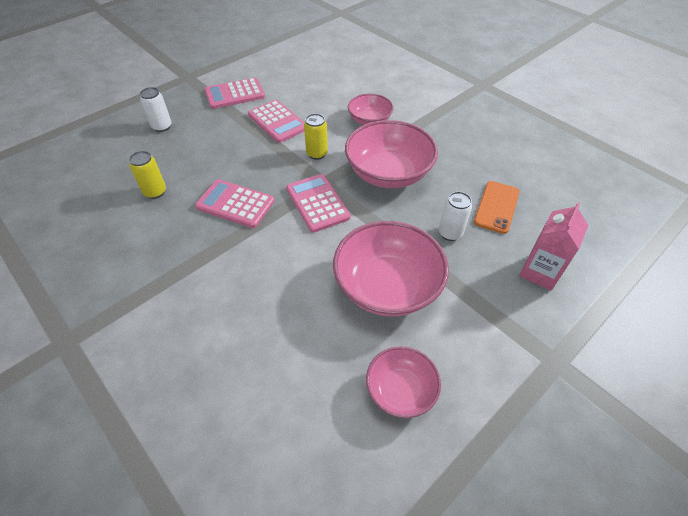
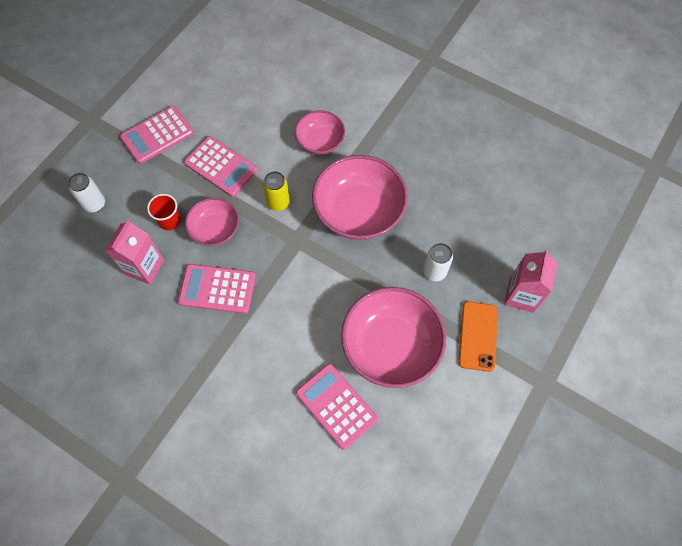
camera: 15 degrees left, 15 degrees up
(155, 192) = (128, 295): yellow can -> none
(179, 175) = (144, 267): none -> pink carton
(217, 148) = (169, 221): none -> red cup
(317, 203) = (299, 267): pink calculator -> pink calculator (336, 406)
(400, 390) = (426, 442): pink bowl -> pink bowl (215, 229)
(497, 207) = (472, 229): orange phone -> orange phone (478, 336)

